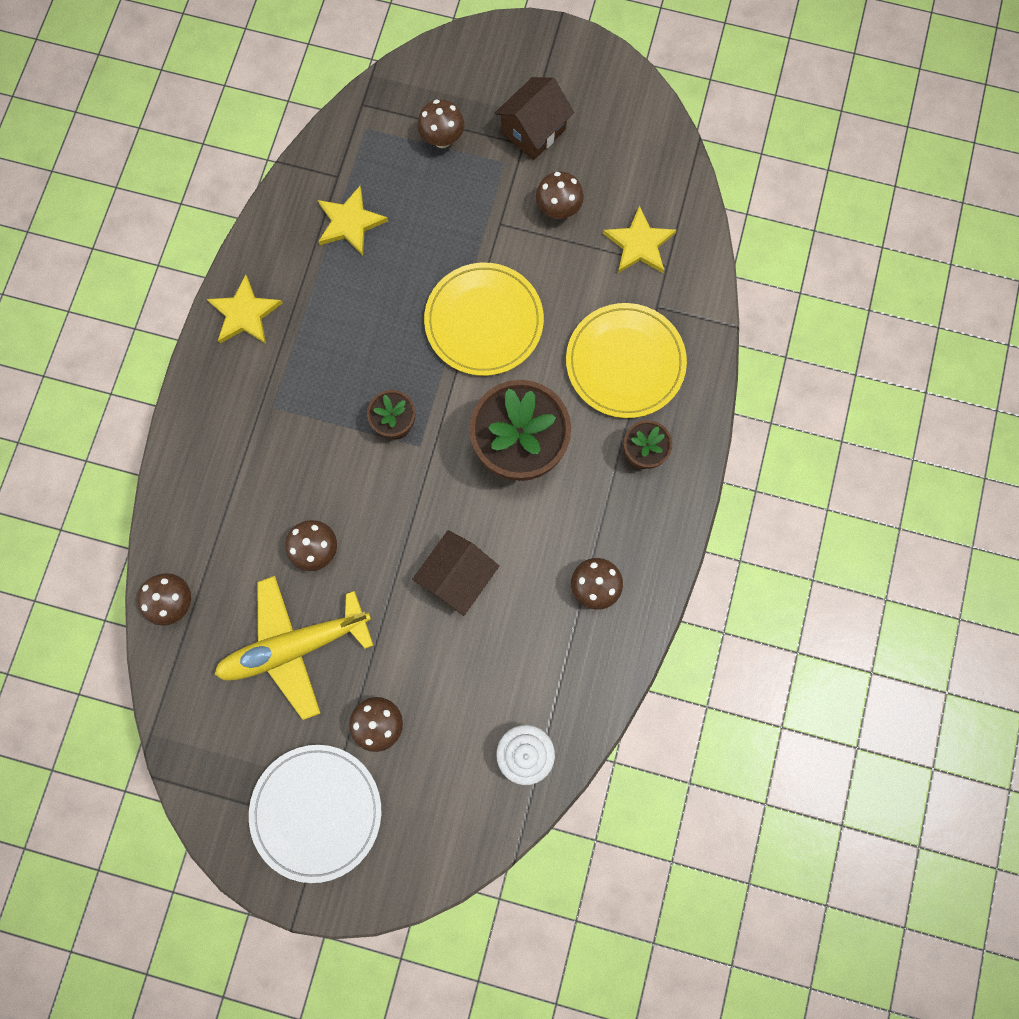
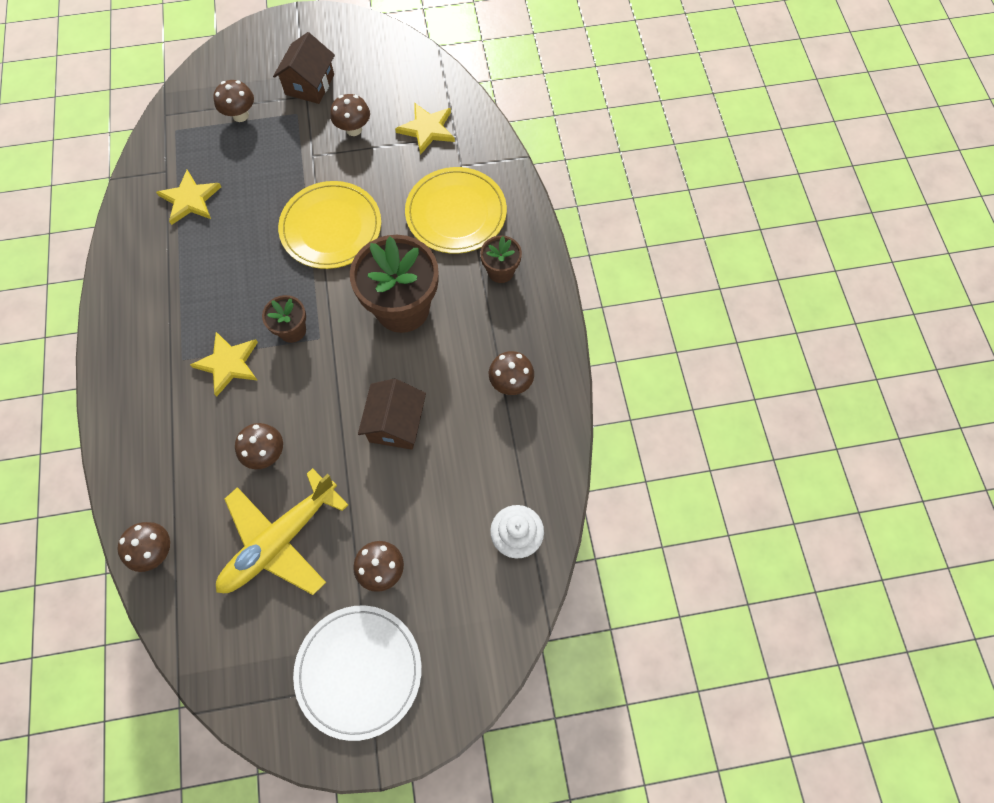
camera: 25 degrees left, 10 degrees down
(245, 314) = (128, 299): yellow star -> yellow star (228, 364)

